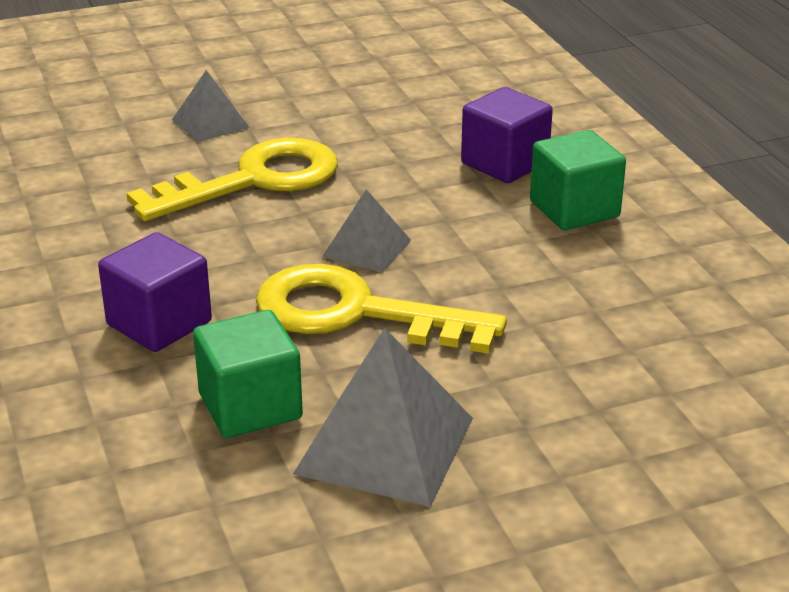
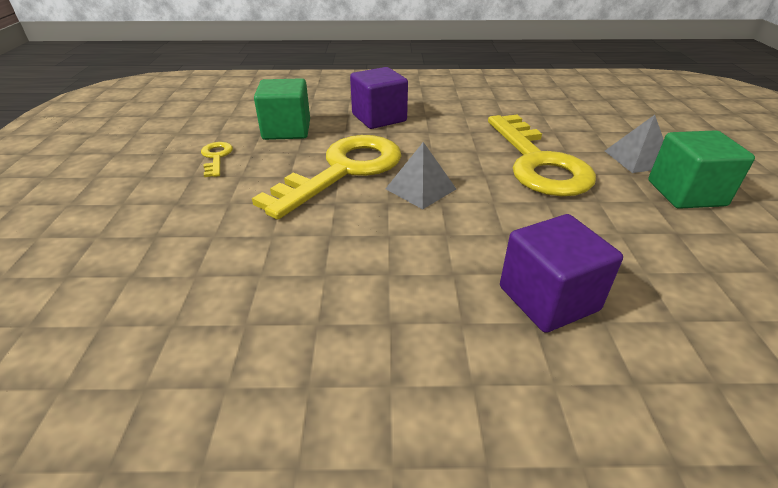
camera: 110 degrees right, 5 degrees up
(385, 445) = (216, 157): grey pyramid -> yellow key
(574, 209) = (431, 320): green cube -> green cube (686, 193)

